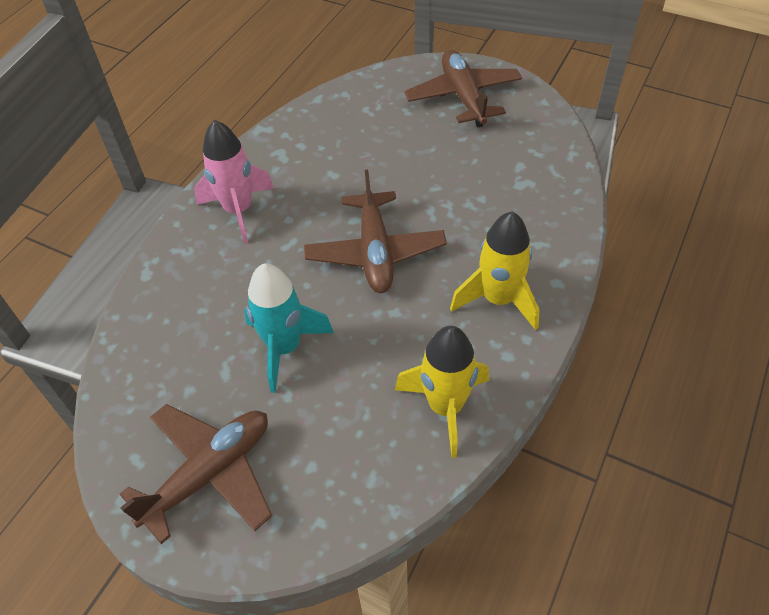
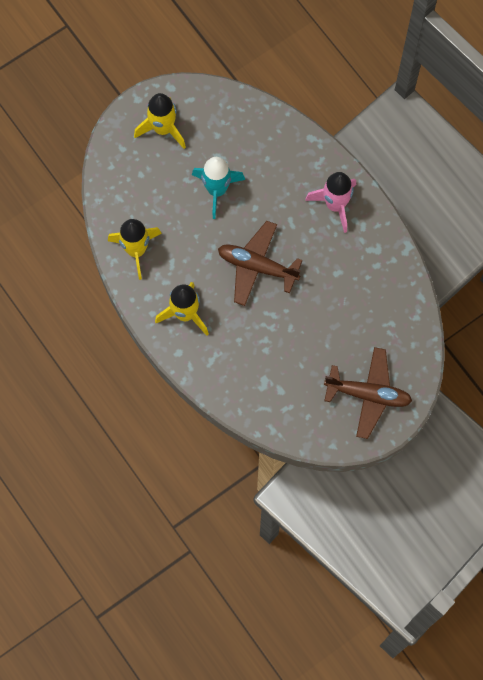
camera: 115 degrees right, 20 degrees up
(209, 474) = (163, 129): brown plane -> yellow rocket

